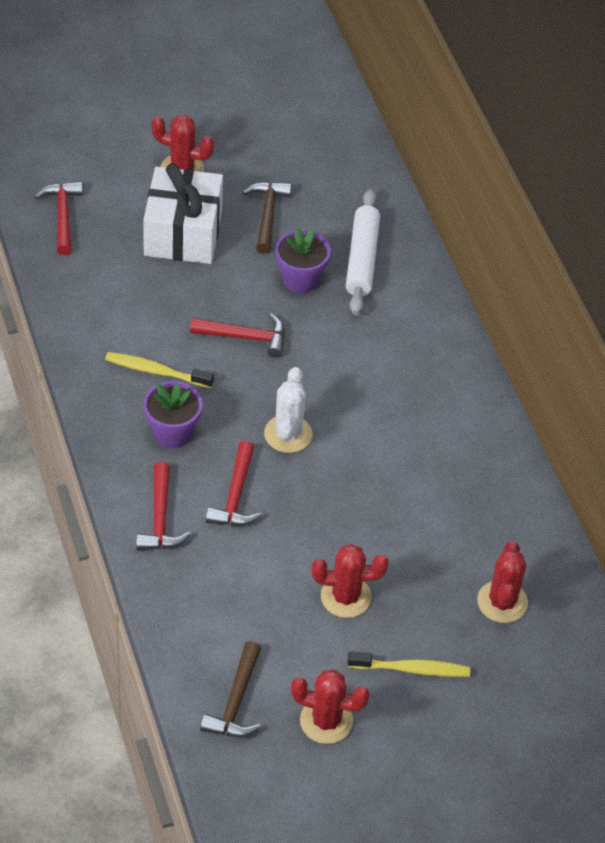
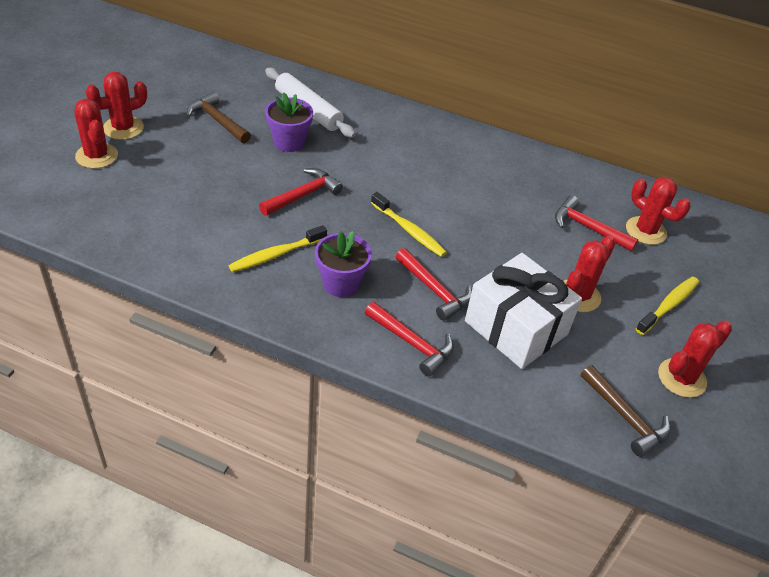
camera: 50 degrees left, 5 degrees down
(62, 216) = (71, 205): red hammer -> red hammer (588, 228)
(131, 183) = (97, 156): none -> red cactus
(183, 233) = (176, 163): white gift -> white gift (516, 327)
(288, 434) = (409, 230): white cactus -> yellow toothbrush

